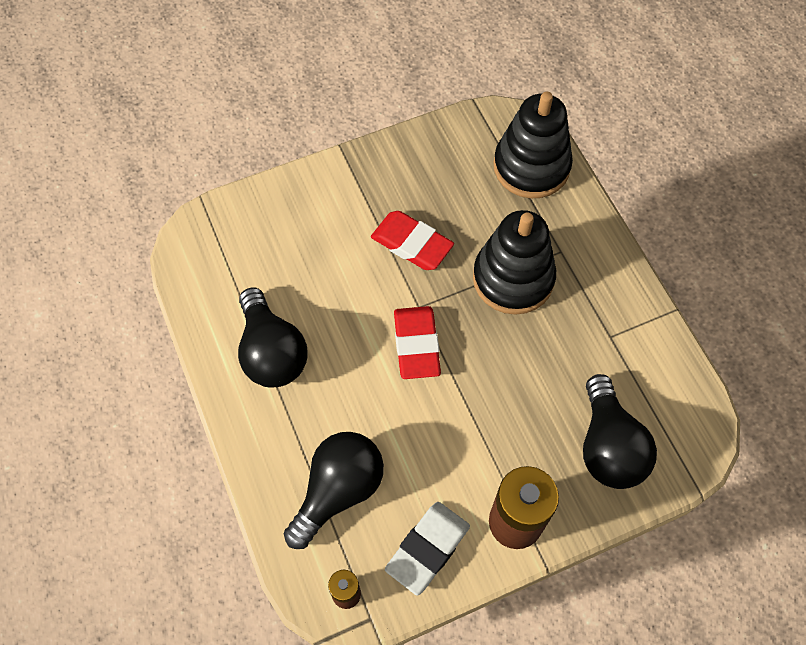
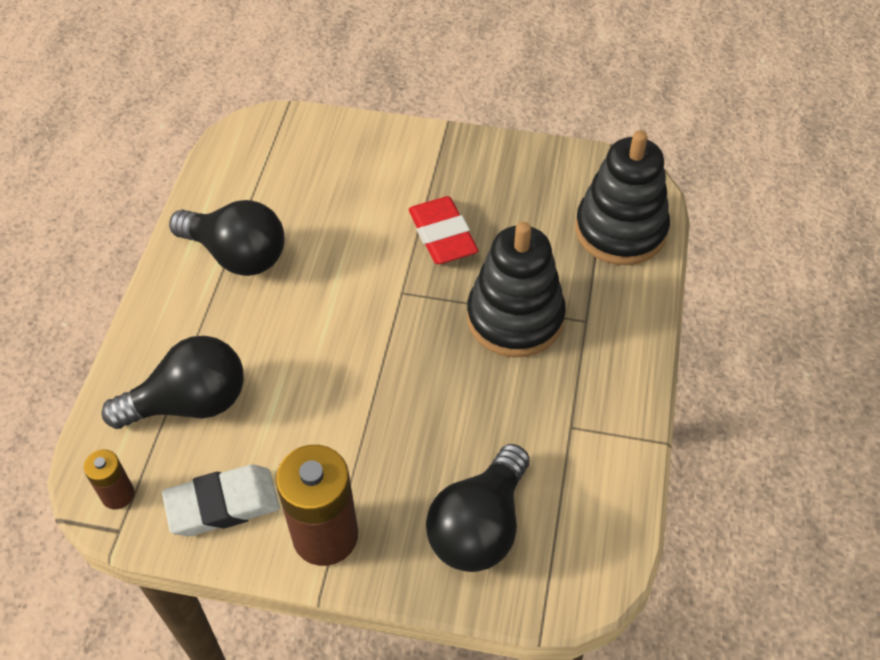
camera: 35 degrees right, 10 degrees down
(271, 352) = (237, 255): black light bulb -> black light bulb turned 75 degrees counterclockwise
(416, 345) = (370, 323): red eraser -> none

